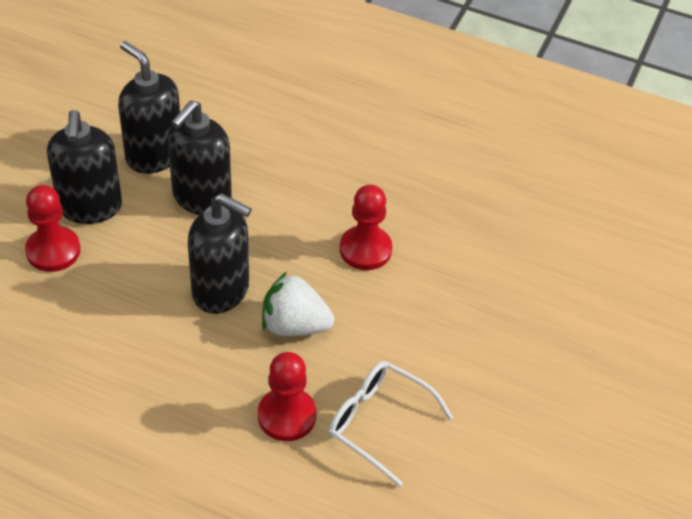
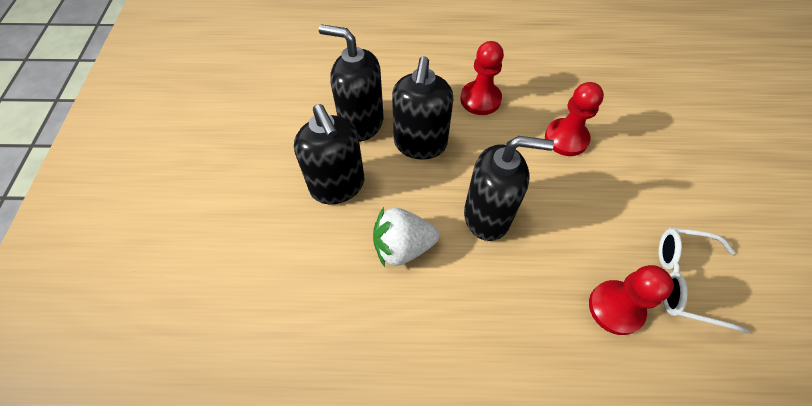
camera: 20 degrees left, 10 degrees up
(53, 251) = (330, 237): red pawn -> red pawn (480, 99)
(294, 325) = (562, 223): white strawberry -> white strawberry (403, 246)

